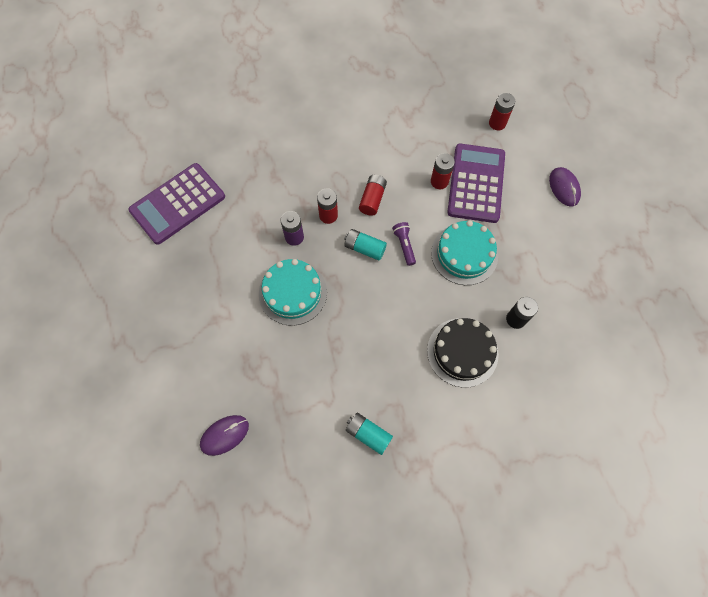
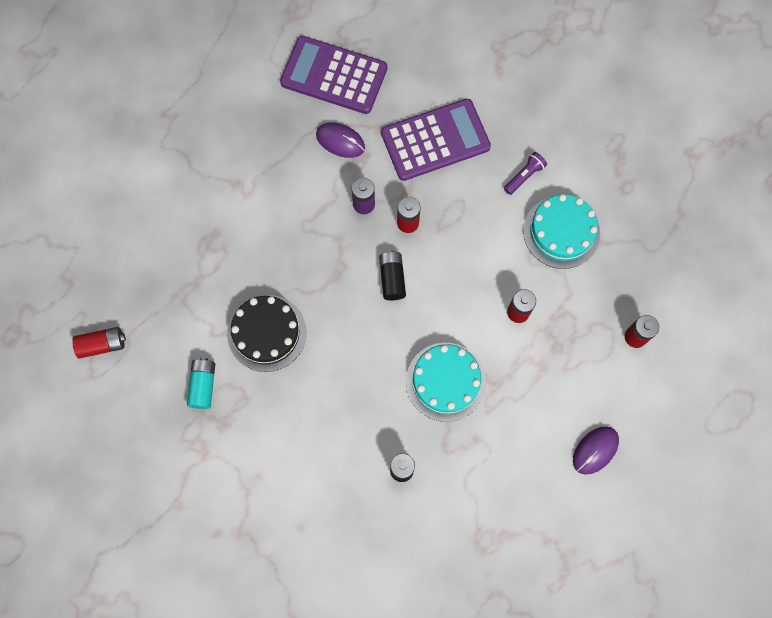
camera: 60 degrees right, 5 degrees up
(224, 435) = (134, 259): purple mouse -> purple mouse (340, 141)
(293, 293) = (304, 237): turquoise cake -> turquoise cake (561, 232)
(364, 248) = (392, 278): turquoise battery -> black battery
(372, 199) = (453, 255): red battery -> red battery (102, 345)
(404, 245) = (419, 315): purple flashlight -> purple flashlight (524, 176)
(462, 352) = (334, 433): black cake -> black cake (267, 333)
(476, 183) = (540, 352): purple calculator -> purple calculator (435, 140)

